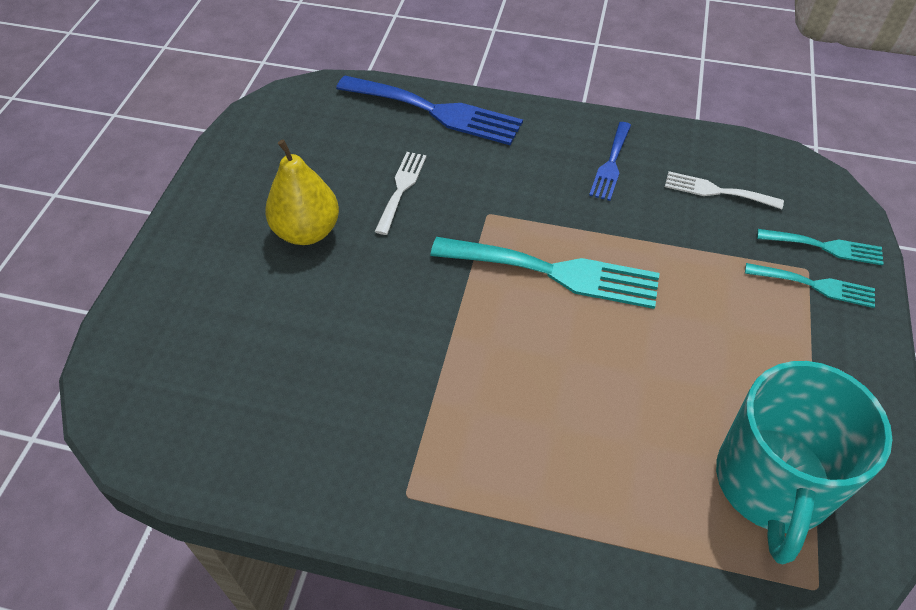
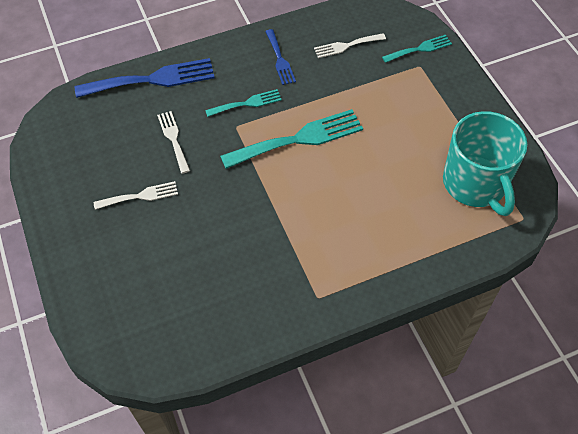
camera: 35 degrees left, 5 degrees up
(307, 231) = (140, 196): yellow pear -> white fork
(815, 285) = (429, 73): turquoise fork -> turquoise fork (247, 103)

